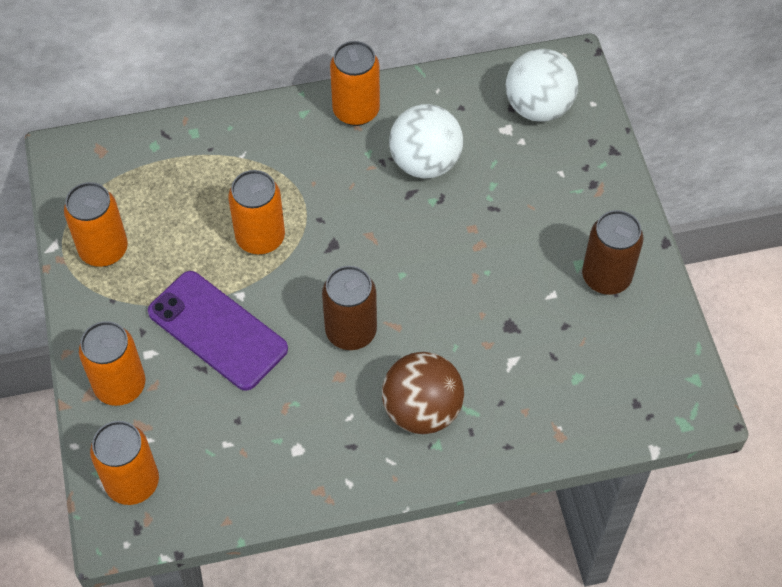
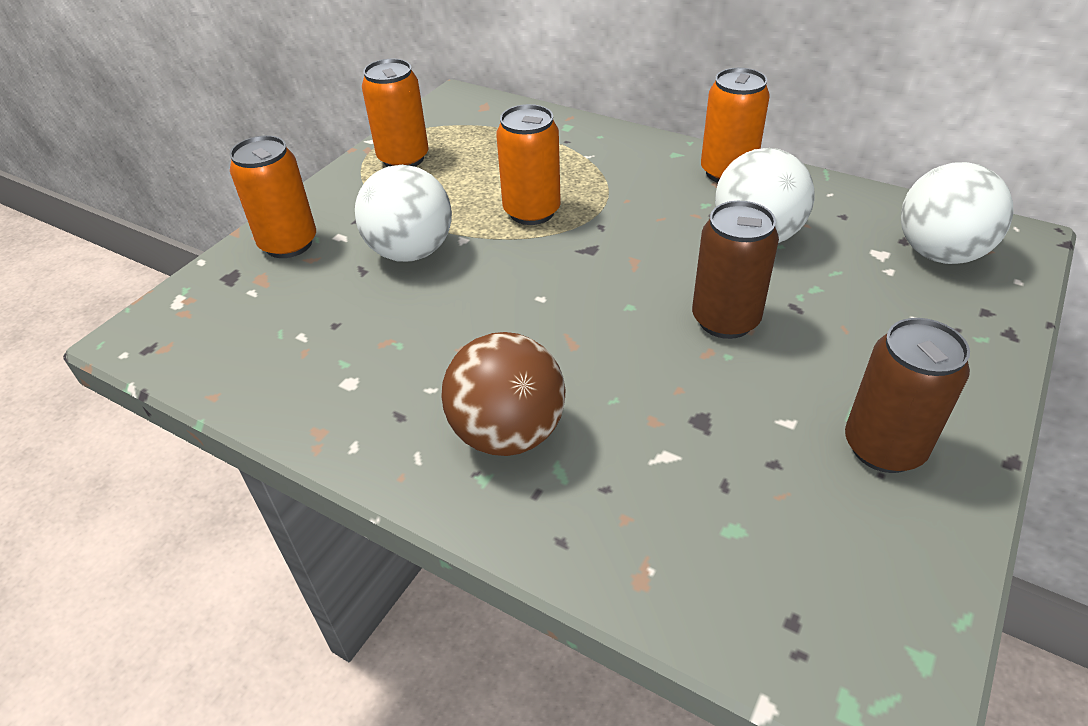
camera: 45 degrees right, 15 degrees down
(132, 483) = (195, 313): orange can -> none
(217, 330) = (411, 252): purple phone -> white ball
(351, 331) = (522, 321): brown can -> brown can (725, 320)

